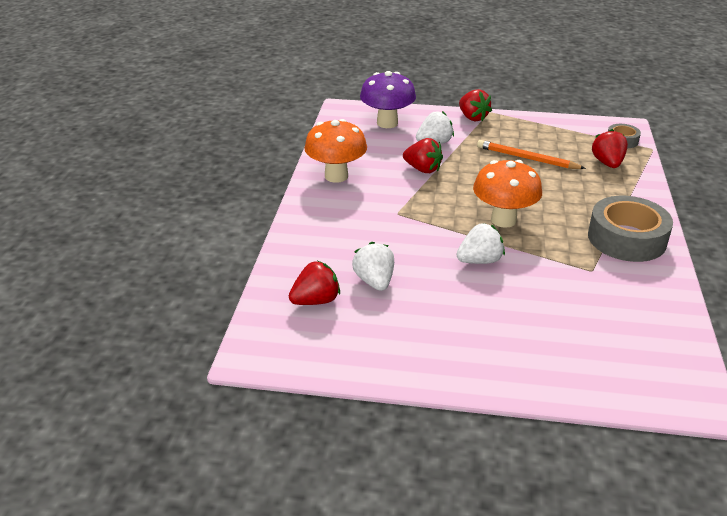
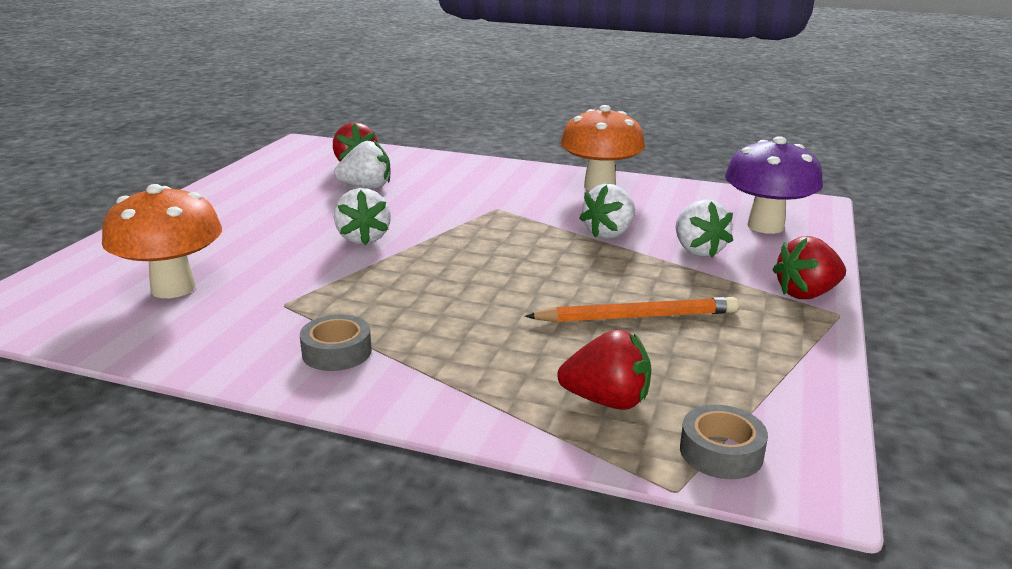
camera: 100 degrees right, 10 degrees down
(423, 169) = (609, 234): red strawberry -> white strawberry
(503, 220) = (447, 266): orange mushroom -> orange mushroom (173, 288)
(527, 158) = (637, 317): orange pencil -> orange pencil turned 45 degrees clockwise
(626, 238) = (337, 352): grey tape -> grey tape, size x0.50

